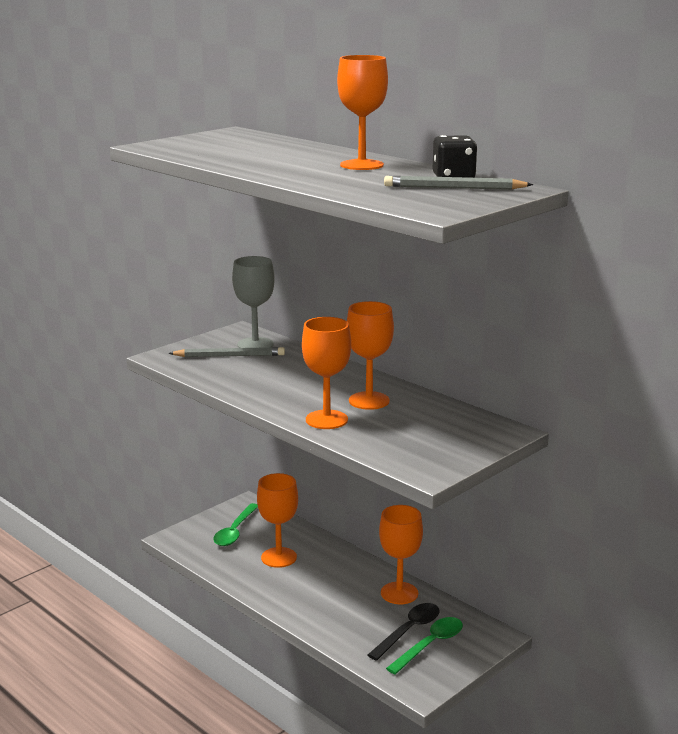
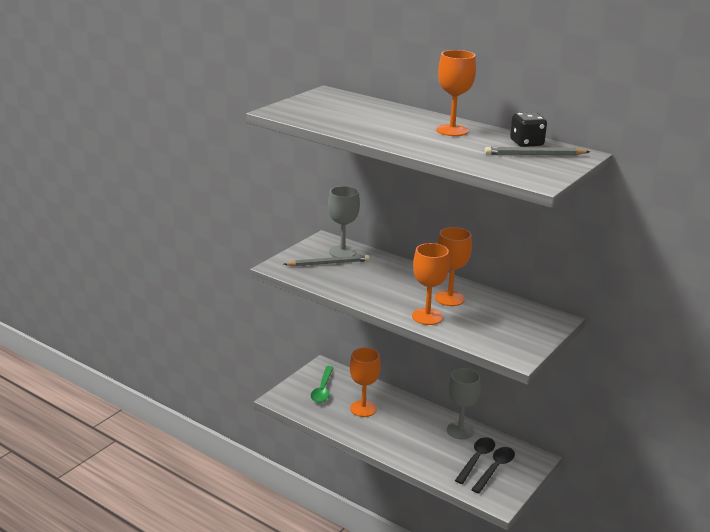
camera: 10 degrees left, 5 degrees up
(399, 593) = (460, 430): orange goblet -> grey goblet
(430, 645) = (495, 469): green spoon -> black spoon

